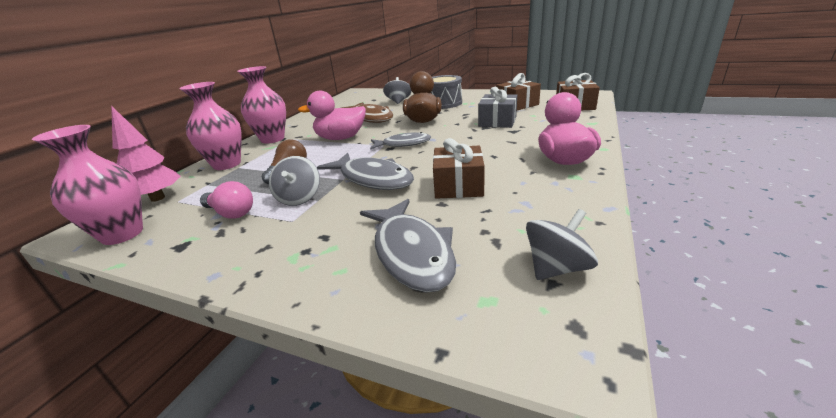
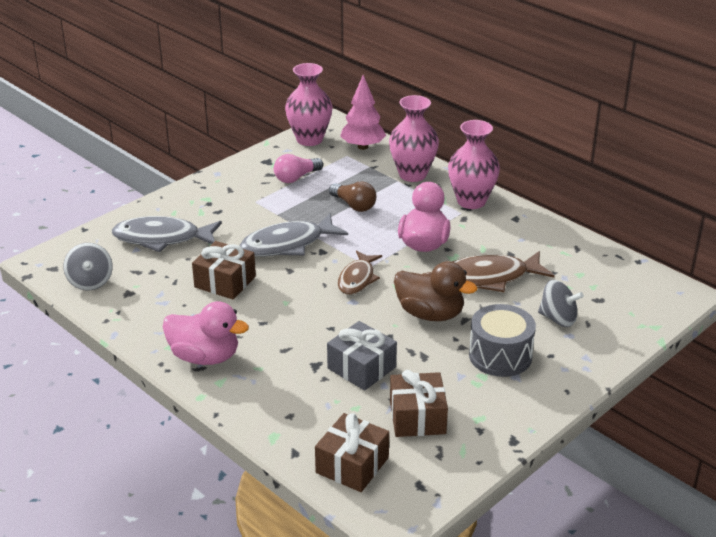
camera: 110 degrees right, 5 degrees up
(299, 198) = (290, 206): grey spinning top -> none
(403, 144) = (357, 279): grey fish -> brown fish

